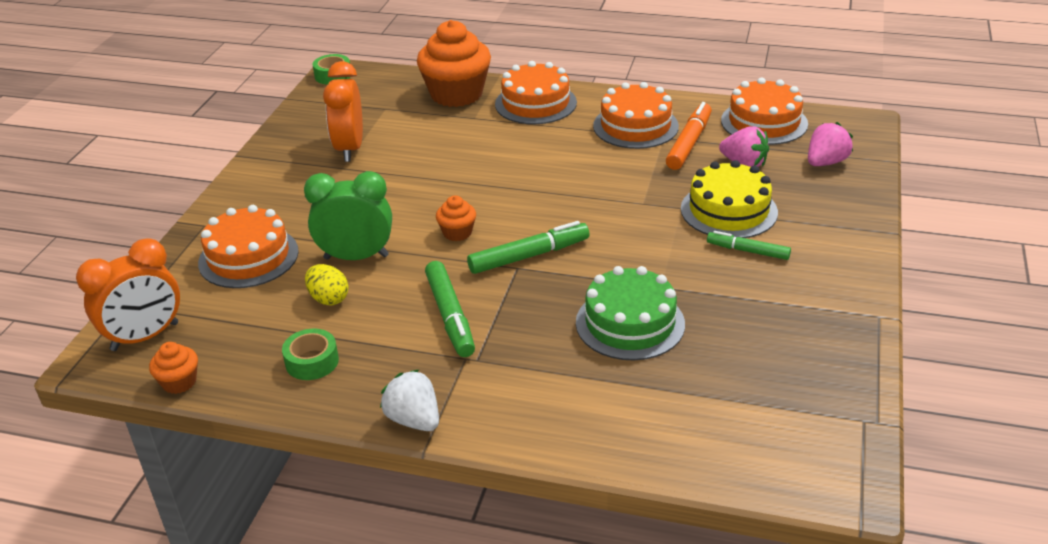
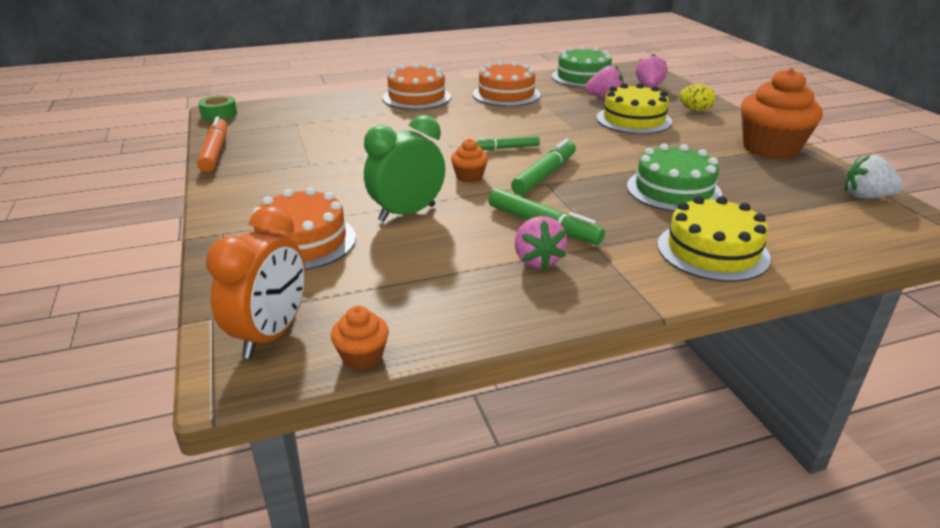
camera: 35 degrees left, 5 degrees down
(312, 361) = (474, 293): green tape -> none
(328, 299) = (423, 246): yellow egg -> yellow egg (695, 110)
(350, 149) = (299, 151): orange clock -> none
(398, 351) = (537, 260): none -> pink strawberry
(414, 420) = (622, 299): white strawberry -> white strawberry (866, 196)
(456, 94) = (346, 104): orange cupcake -> orange cupcake (770, 148)
(561, 408) = (712, 251): none -> yellow cake
(689, 143) = (554, 95): orange marker -> orange marker (215, 152)
(748, 251) = (678, 135): green marker -> green marker (506, 148)
(764, 122) = (583, 77): orange cake -> green cake

